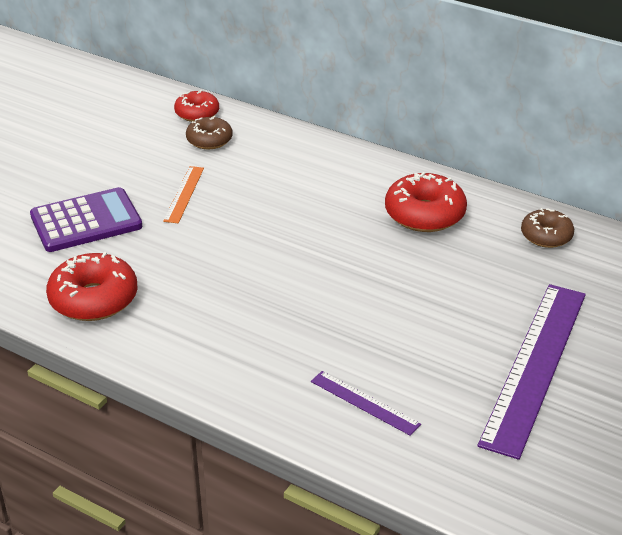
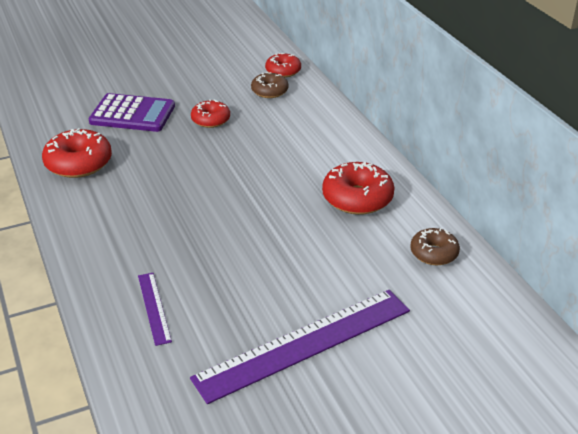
camera: 35 degrees right, 0 degrees up
(184, 194) = (211, 120): orange ruler -> red donut

